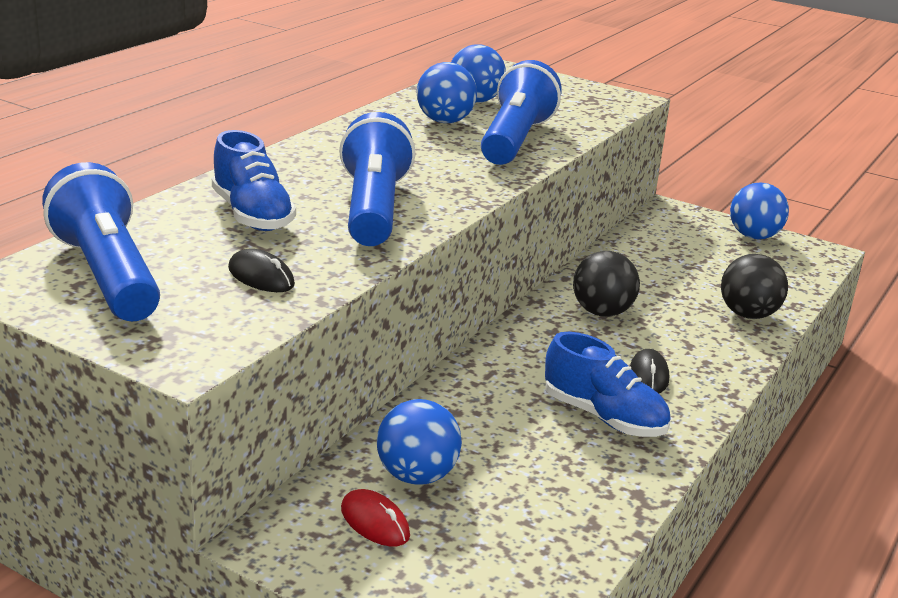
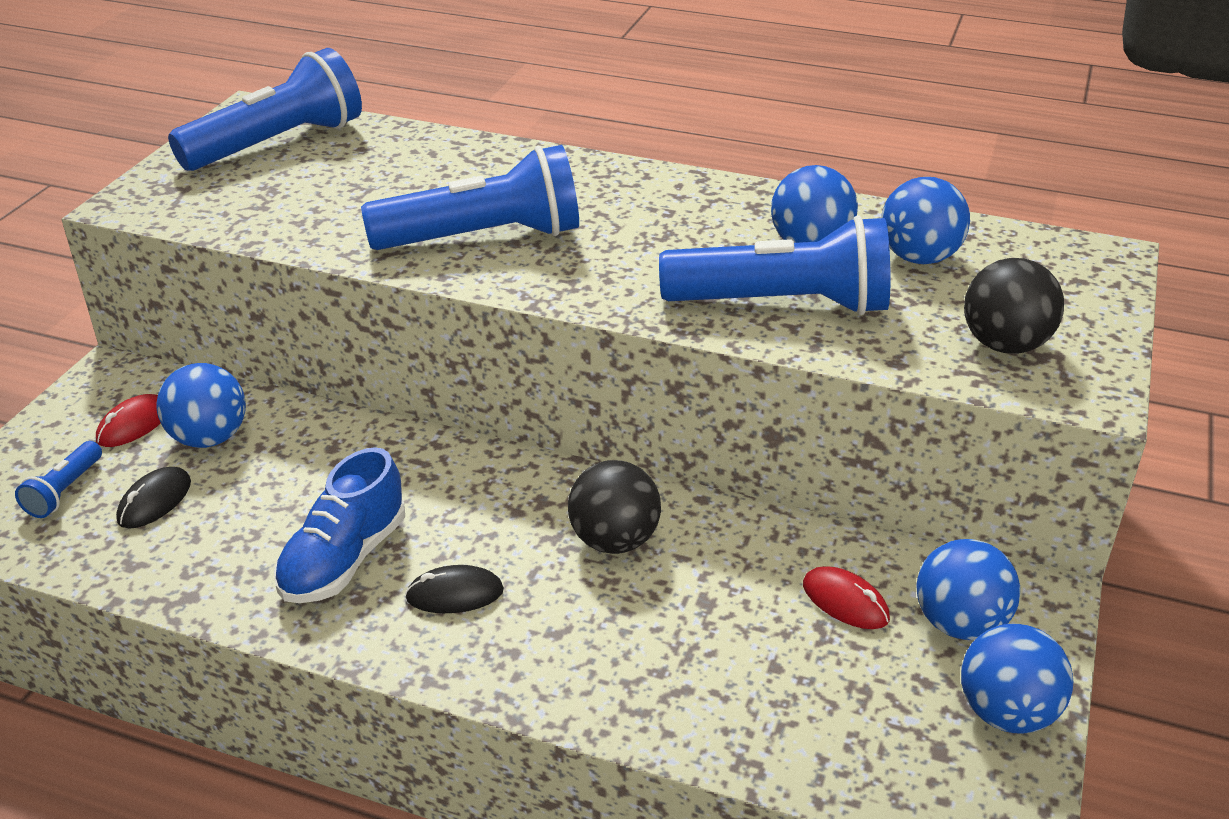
camera: 80 degrees right, 10 degrees up
(252, 215) = (434, 179): blue shoe -> none
(261, 277) = (293, 207): black mouse -> black mouse (154, 501)
(473, 568) = (64, 491): none -> blue flashlight
(669, 256) = (845, 602): none -> red mouse
(688, 232) = (959, 623): none -> blue ball
(748, 314) = (683, 700): black ball -> black ball (1004, 345)

